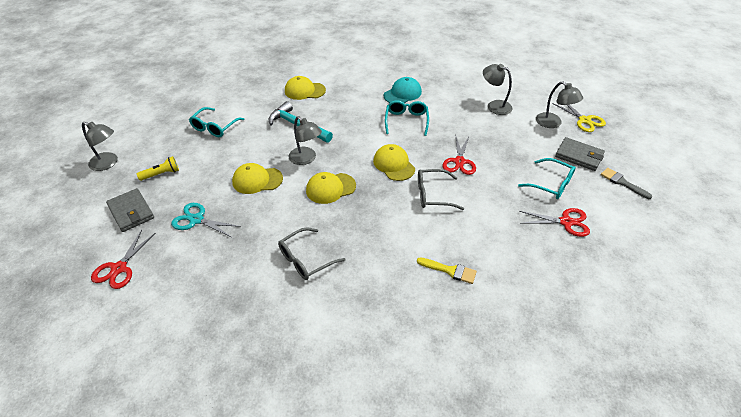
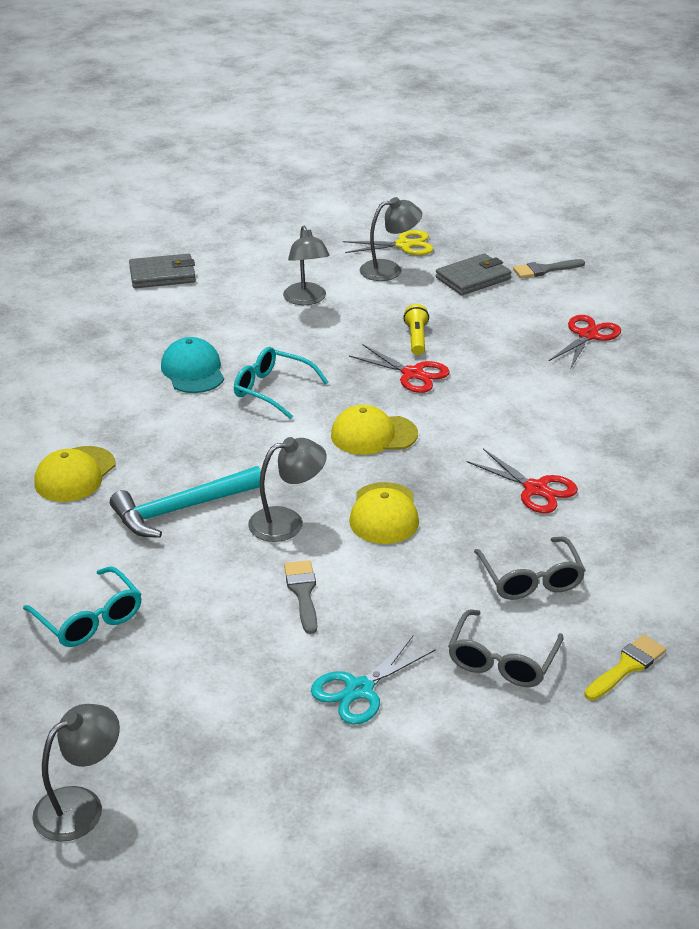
camera: 65 degrees left, 10 degrees down
(119, 268) = (427, 814): red scissors -> red scissors (535, 489)
(131, 212) = (276, 781): grey wallet -> grey wallet (162, 275)
(161, 174) = (186, 721): yellow flashlight -> yellow flashlight (416, 338)
(257, 180) = (303, 593): yellow cap -> grey brush
(433, 194) = (467, 420): grey glasses -> grey glasses (502, 661)
(450, 270) = (622, 453): yellow brush -> yellow brush (627, 667)
(494, 106) = (306, 299): grey lamp -> grey lamp turned 75 degrees counterclockwise
(551, 184) = (512, 319): turquoise glasses -> none

